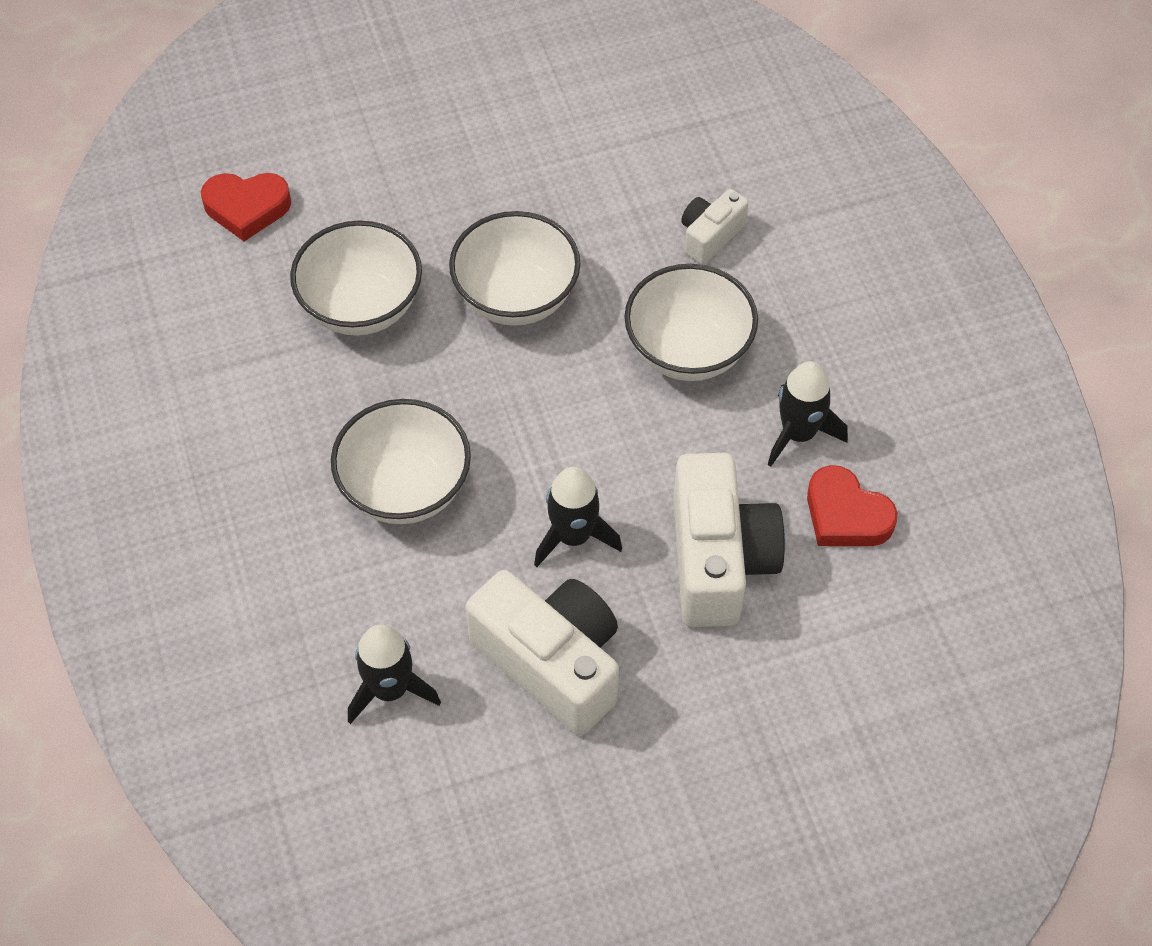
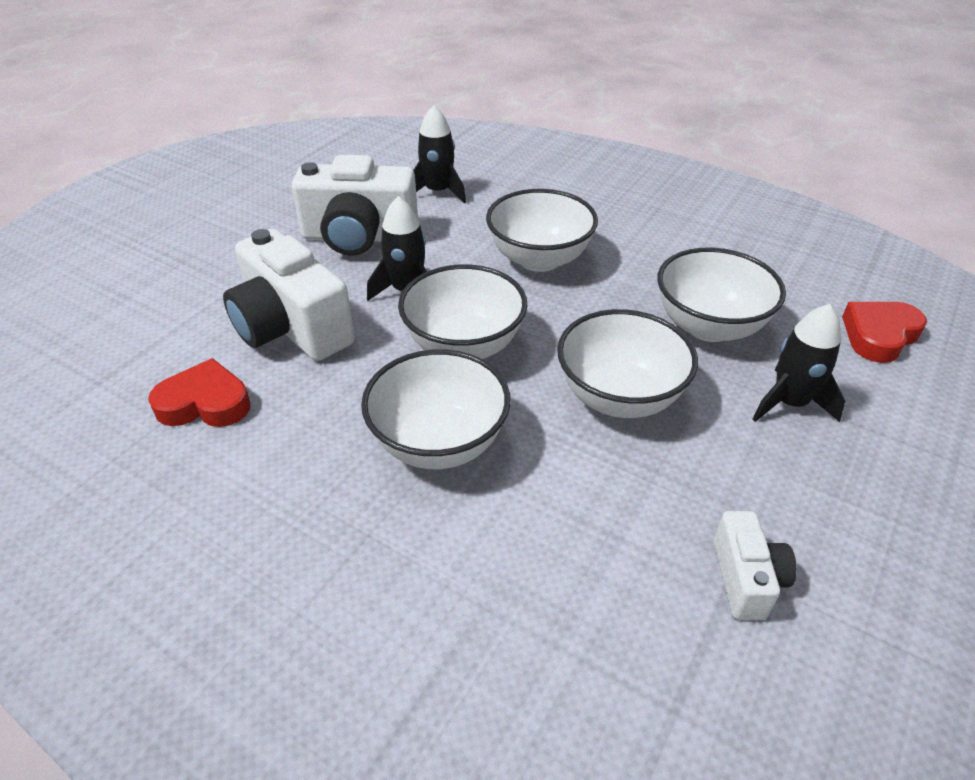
camera: 140 degrees right, 15 degrees down
(584, 430) = (464, 346): none -> white bowl
(710, 236) = (521, 563): white camera -> white camera (746, 578)
(799, 433) = (286, 437): black rocket -> black rocket (789, 403)

